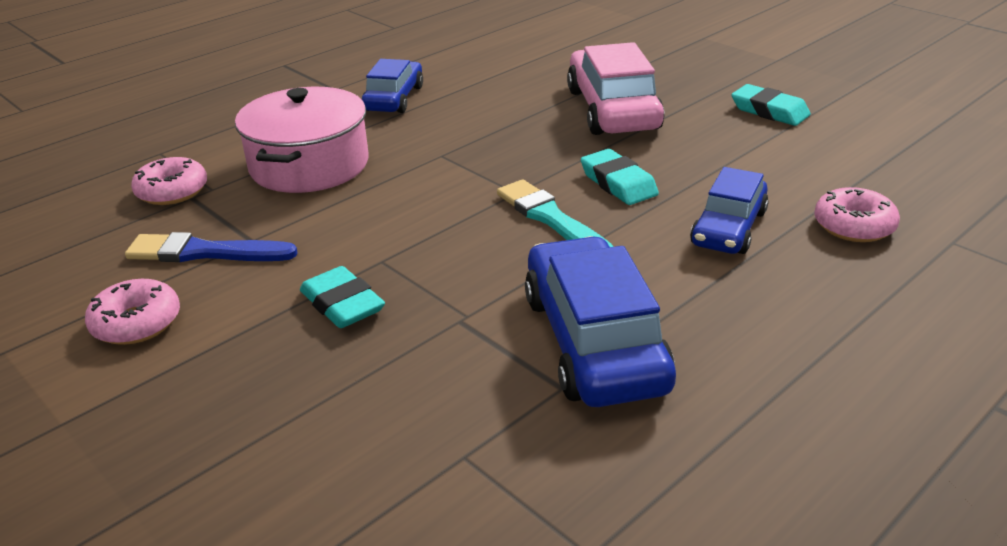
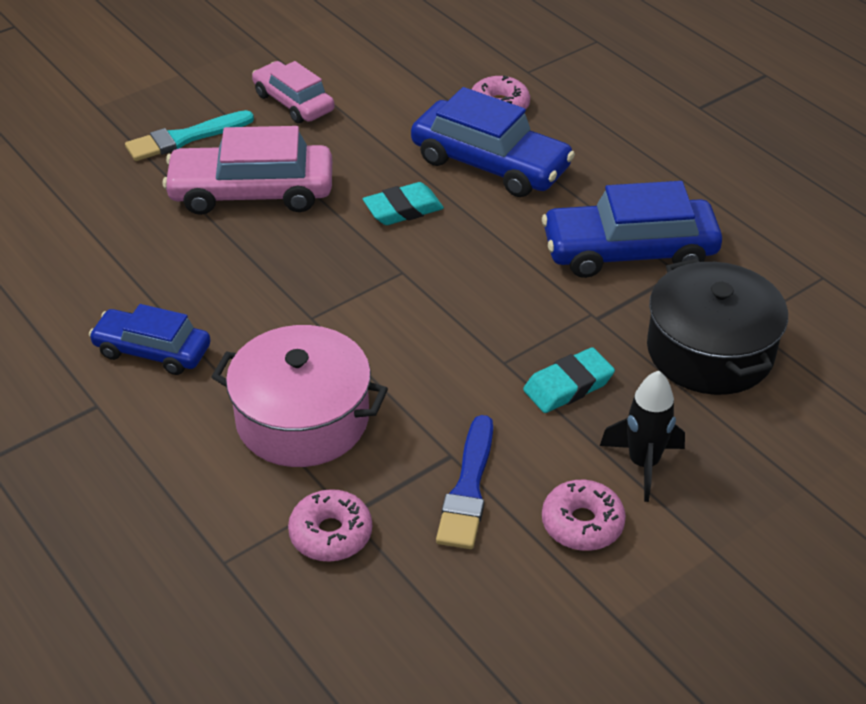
camera: 85 degrees left, 10 degrees up
(211, 363) = (643, 464): none -> black rocket
(402, 418) = (710, 351): none -> black pot
(551, 219) = (455, 255): turquoise brush -> turquoise brush (185, 138)
(728, 228) = (490, 164): blue car -> blue car, size x1.59
(769, 111) = (293, 102): turquoise eraser -> pink car

